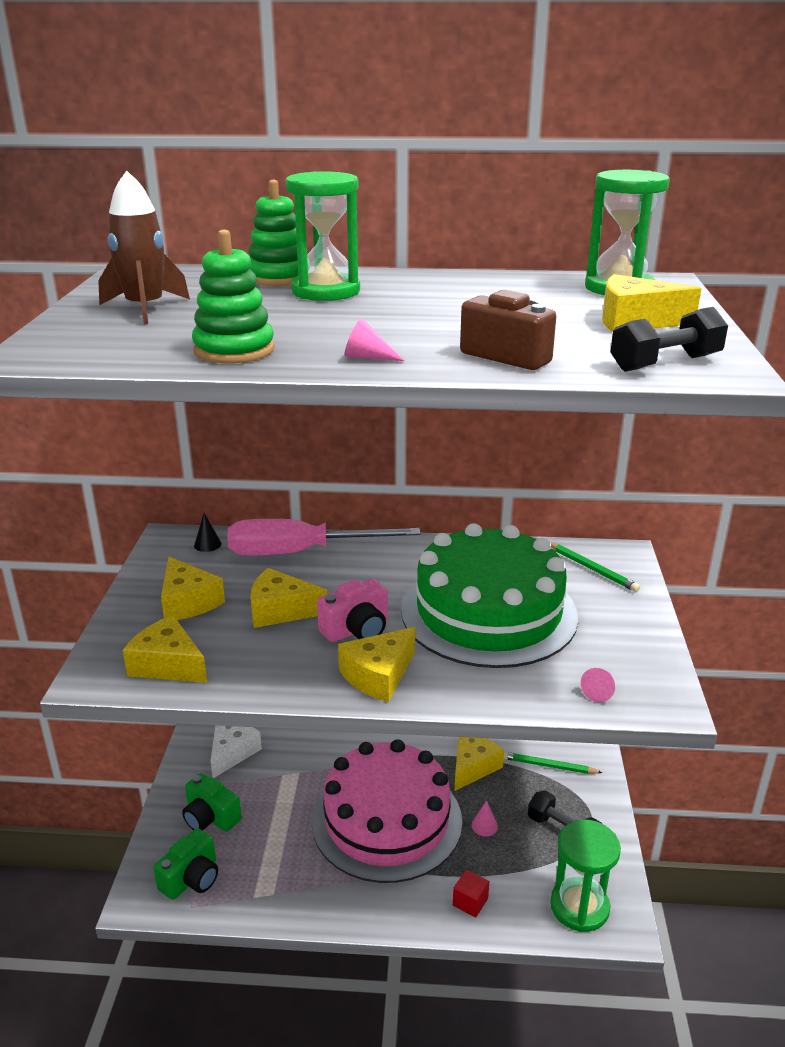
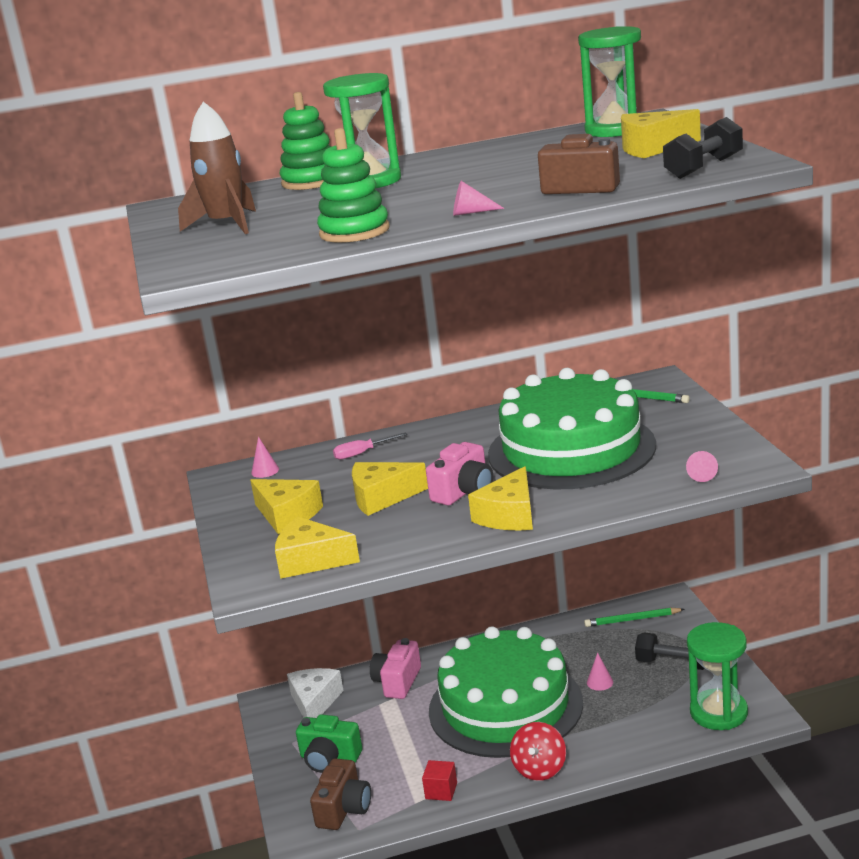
camera: 15 degrees left, 5 degrees down
(191, 878) = (344, 809): green camera -> brown camera
(207, 544) = (265, 471): black cone -> pink cone
(300, 552) = (362, 453): pink screwdriver -> pink screwdriver, size x0.40
(310, 757) = (397, 682): none -> pink camera
(380, 904) = (539, 769): none -> red spinning top
(387, 820) = (505, 706): pink cake -> green cake
(470, 902) = (620, 740): red cube -> red cube (441, 791)
(473, 767) = (562, 641): yellow cheese -> none

